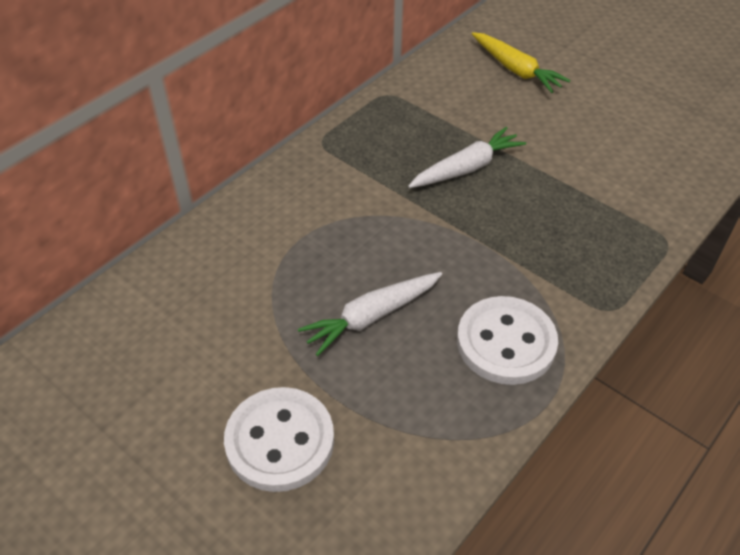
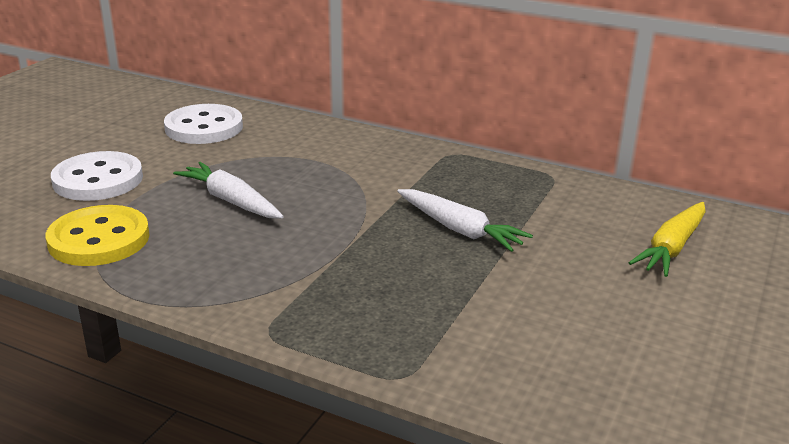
camera: 75 degrees right, 20 degrees down
(429, 436) = (99, 239): none -> yellow button
(506, 342) = (210, 270): white button -> white button (204, 127)

